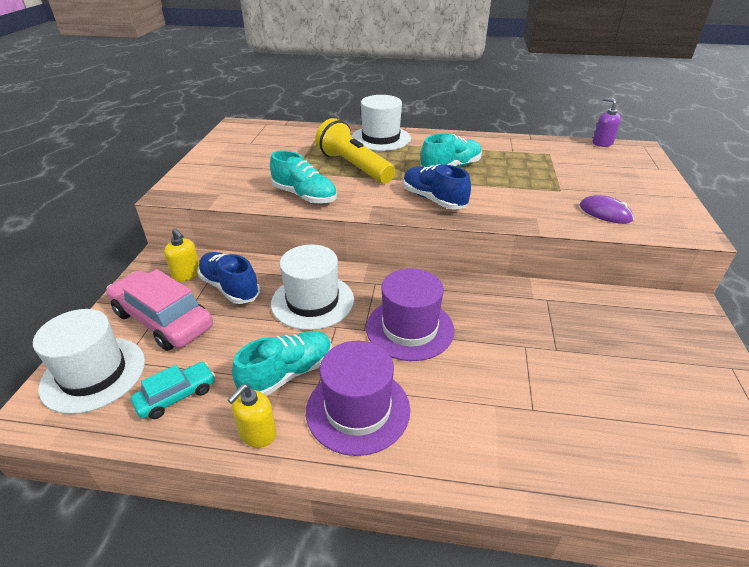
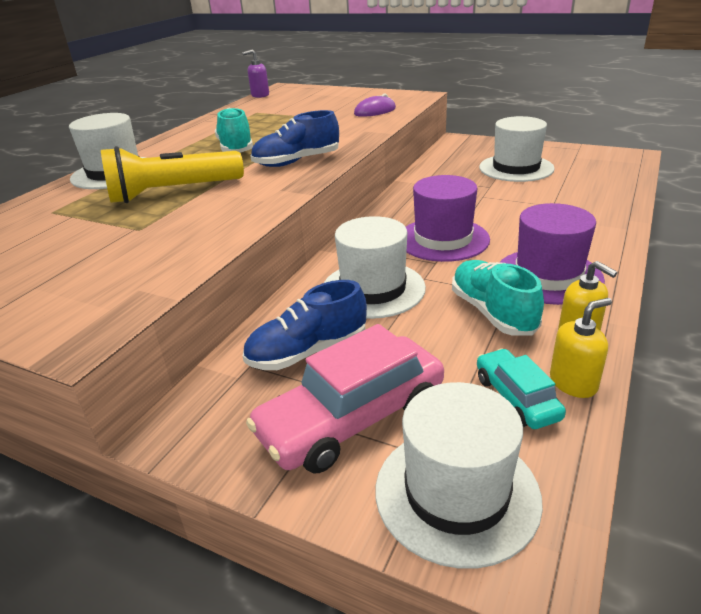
camera: 70 degrees left, 5 degrees down
(187, 274) = (244, 396): yellow soap dispenser -> yellow soap dispenser (573, 383)
(304, 196) = (218, 225): turquoise shoe -> none
(632, 369) = (516, 168): none -> white hat

